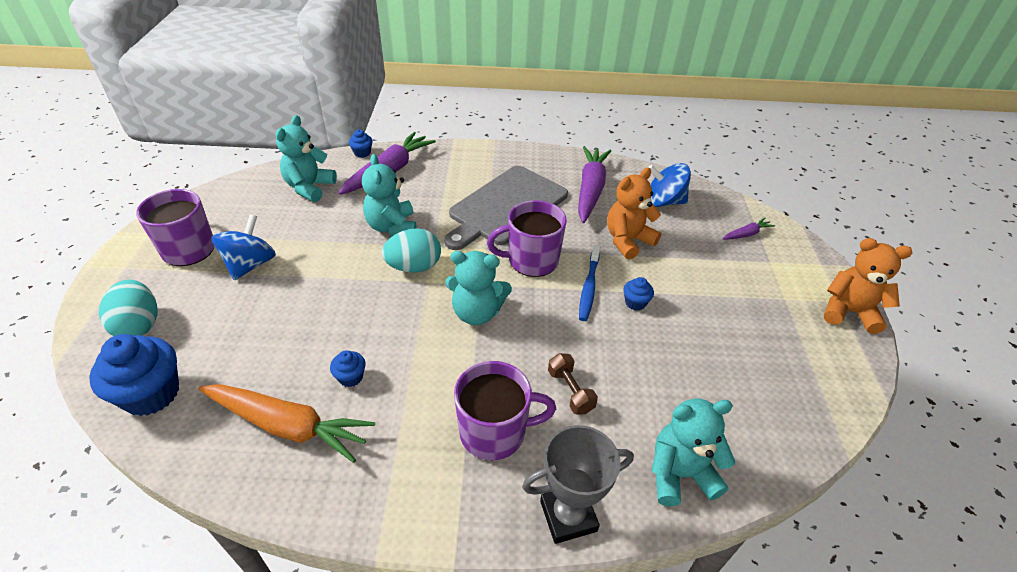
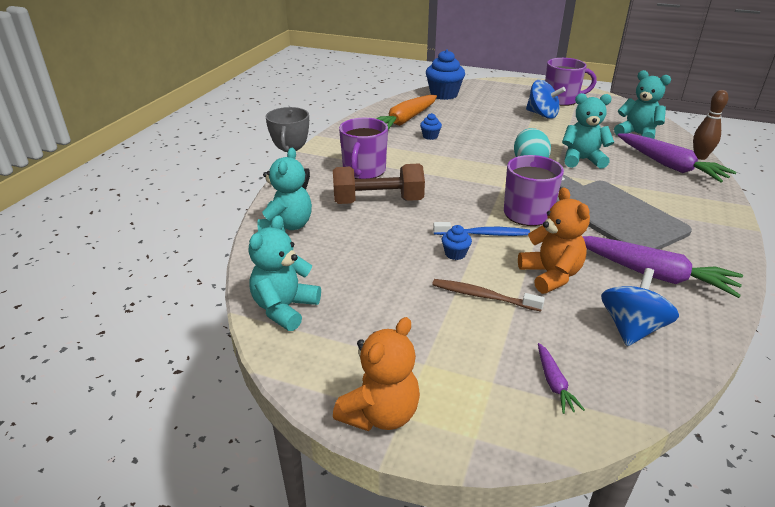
camera: 110 degrees right, 10 degrees down
(139, 325) = (495, 91): turquoise egg -> none
(362, 153) = (700, 157): blue cupcake -> brown bowling pin
(477, 312) = (470, 180): turquoise teddy bear -> turquoise teddy bear (284, 308)
(570, 391) = (378, 201): brown dumbbell -> brown dumbbell, size x1.90
(589, 287) = (483, 234): blue toothbrush -> blue toothbrush turned 150 degrees clockwise
(684, 276) = (483, 296): none -> brown toothbrush

